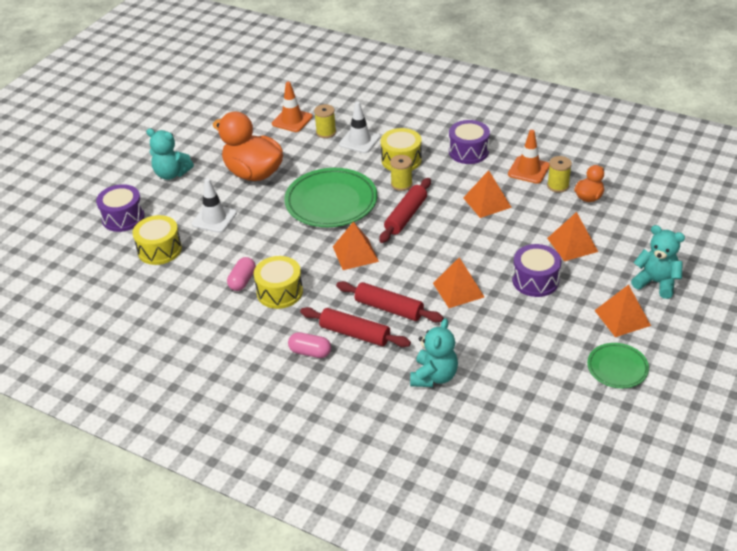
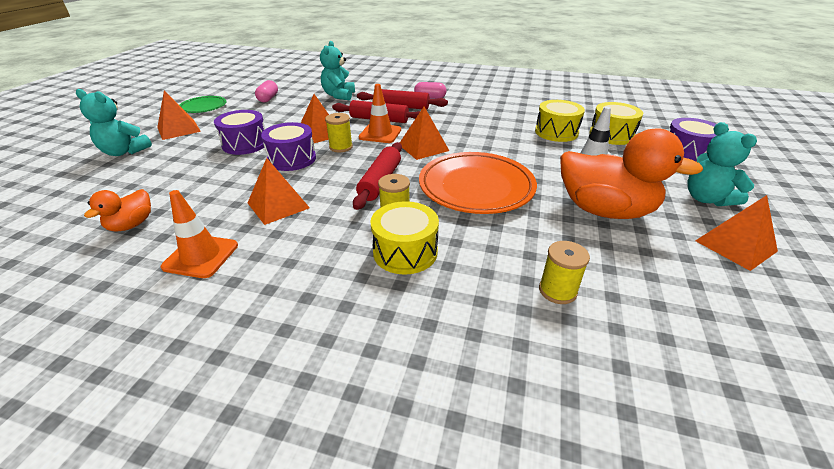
camera: 165 degrees right, 5 degrees down
(171, 174) = (706, 199): turquoise teddy bear -> turquoise teddy bear turned 120 degrees counterclockwise
(242, 281) = (513, 124): pink capsule -> pink capsule (268, 98)
(279, 292) = (475, 120): yellow drum -> yellow drum (556, 132)
(292, 120) = (642, 311): orange traffic cone -> orange traffic cone (380, 134)
(331, 202) = (476, 187): green plate -> orange plate
(359, 141) = (488, 280): white traffic cone -> none
(468, 151) = (294, 279): purple drum -> purple drum (292, 159)
(558, 186) = (167, 236): yellow spool -> yellow spool (341, 147)
(572, 244) = (190, 173): orange pyramid -> orange pyramid (735, 246)

